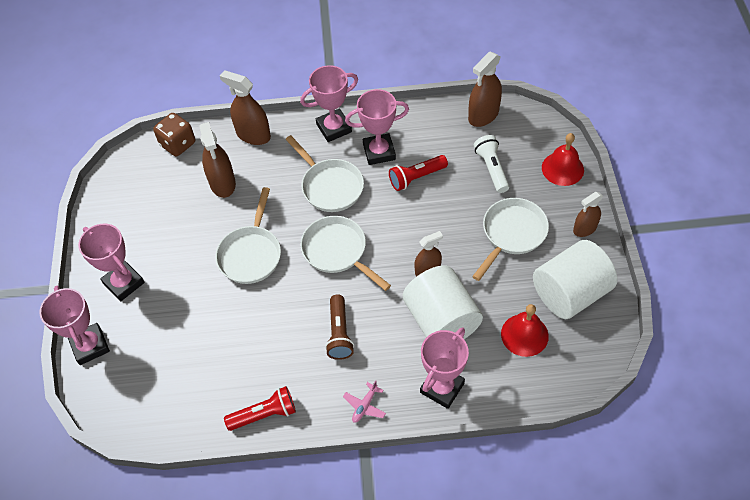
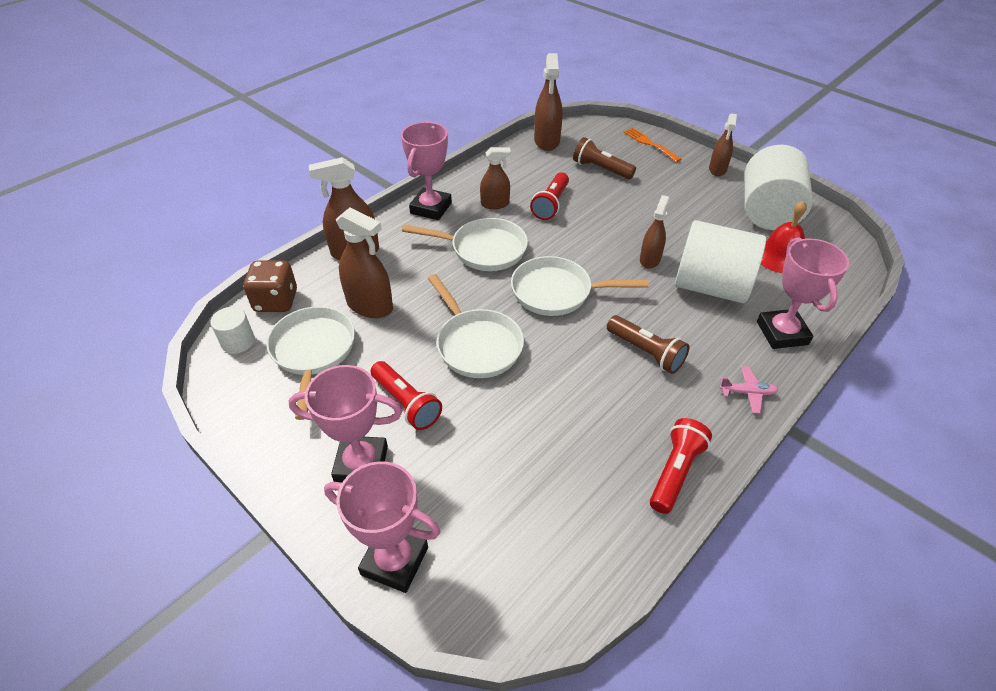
camera: 45 degrees left, 10 degrees down
(136, 160) = (238, 341): none -> white cylinder
(177, 264) = (406, 403): none -> red flashlight
(365, 406) = (747, 393): pink plane -> pink plane turned 75 degrees counterclockwise
(379, 152) = (495, 204): pink trophy -> brown spray bottle
(491, 169) = (601, 169): white flashlight -> brown flashlight
(512, 234) = (675, 200): white pan -> white pan (313, 352)
(562, 168) = (650, 144): red bell -> orange fork

